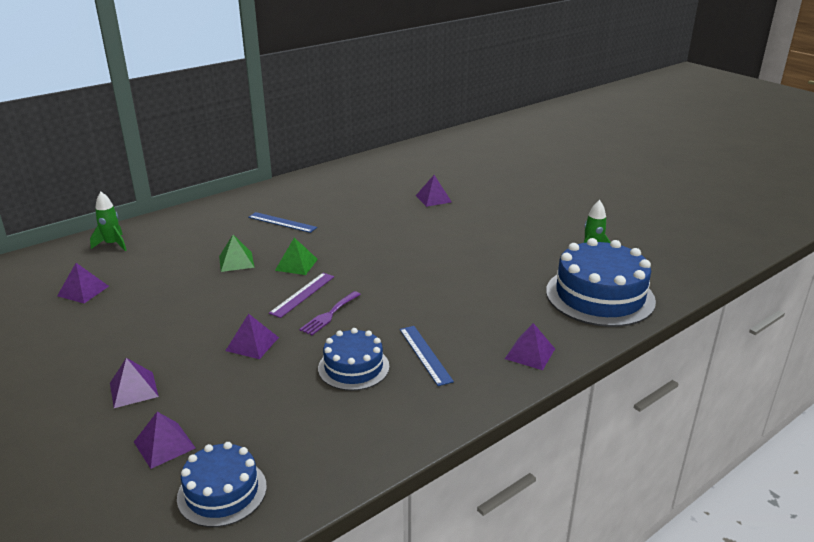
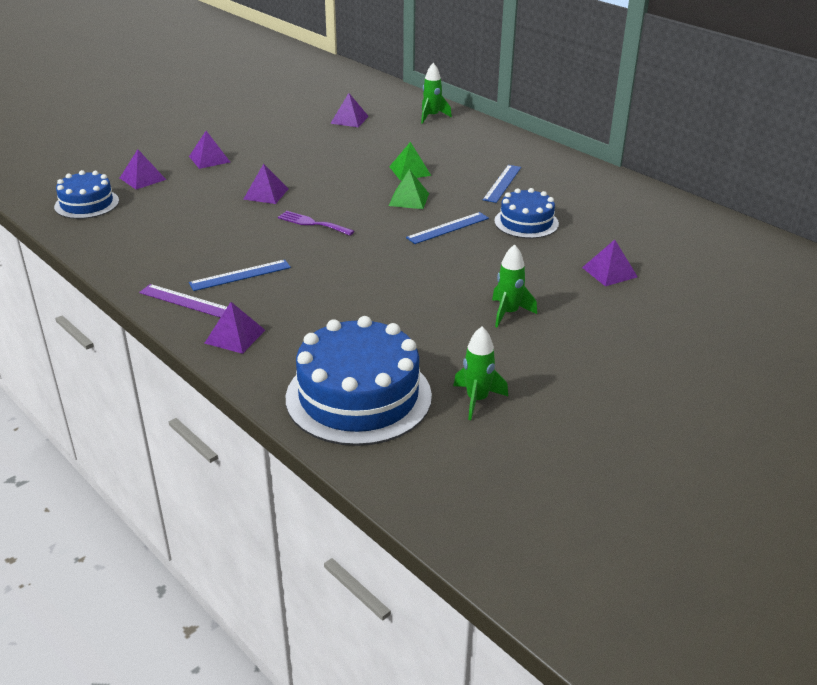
camera: 85 degrees right, 5 degrees up
(302, 294) = (349, 207): purple ruler -> purple ruler (187, 301)
(353, 367) = (224, 241): blue cake -> blue cake (526, 222)
(356, 250) = (448, 228): none -> blue ruler
(487, 236) = (508, 313): none -> green rocket

